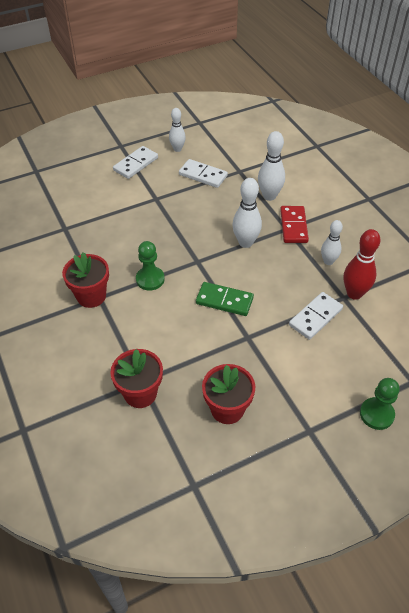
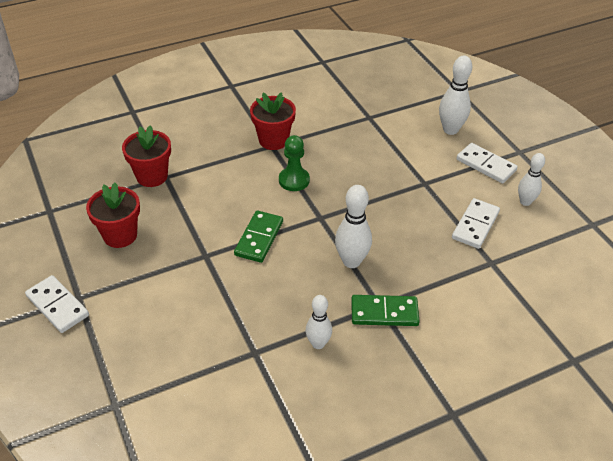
camera: 90 degrees right, 5 degrees down
(269, 196) = (443, 291): white bowling pin -> white bowling pin (450, 130)
(293, 226) = (384, 313): red domino -> green domino
(315, 317) = (226, 319): white domino -> white domino (58, 306)
(354, 293) = (260, 365): red bowling pin -> none
(376, 414) = (81, 359): green pawn -> none

